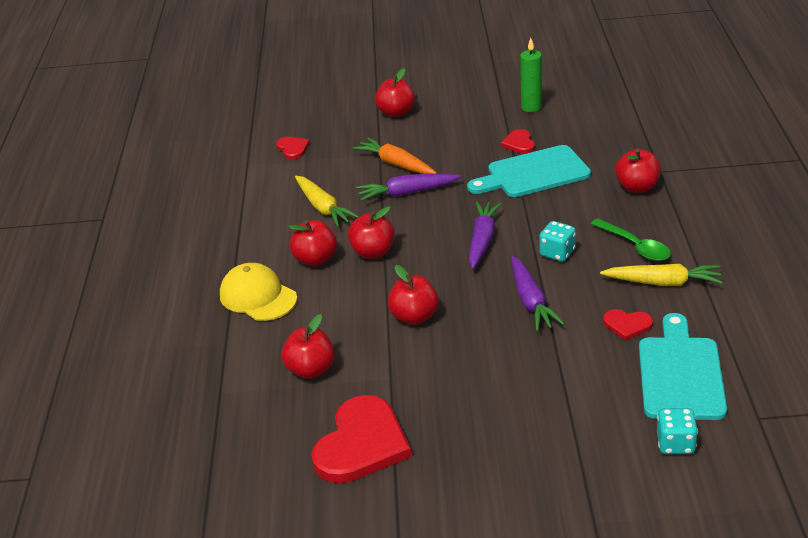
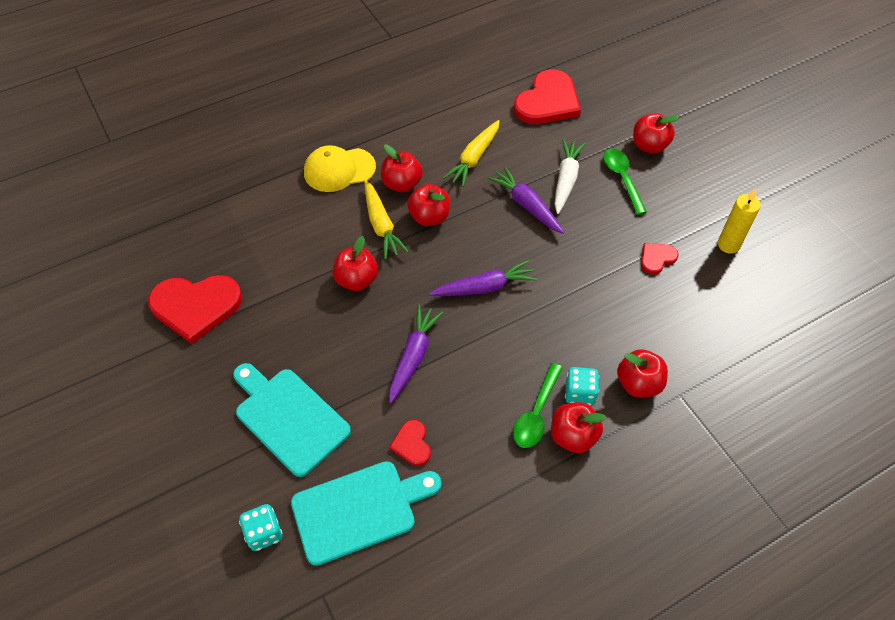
camera: 60 degrees right, 20 degrees up
(258, 297) = (339, 170): yellow cap -> yellow cap turned 120 degrees counterclockwise
(292, 149) = (547, 101): red heart -> red heart, size x2.09
(311, 370) = (266, 240): red apple -> red apple (573, 436)
(396, 164) = (566, 180): orange carrot -> white carrot
(420, 136) = (622, 178): none -> green spoon
(531, 107) = (728, 245): green candle -> yellow candle
(531, 301) = (413, 356): purple carrot -> purple carrot turned 150 degrees clockwise
(533, 173) = (612, 288): turquoise cutting board -> turquoise cutting board (289, 418)
(557, 253) = (493, 352): turquoise dice -> turquoise dice (579, 393)
(663, 282) = (489, 455): yellow carrot -> yellow carrot (381, 225)

